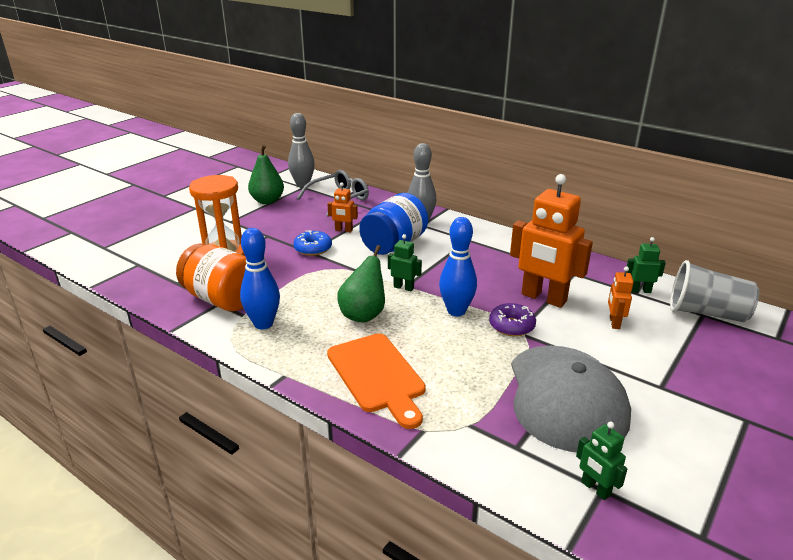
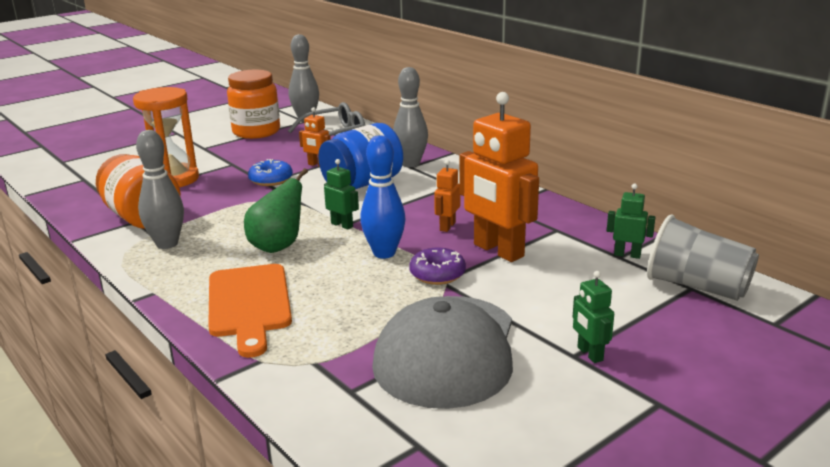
camera: 15 degrees right, 5 degrees down
(263, 324) = (167, 244): blue bowling pin -> grey bowling pin
(267, 201) = (256, 132): green pear -> orange jar
(595, 489) = (410, 443): green robot -> green robot (589, 354)
(614, 323) = (566, 284): orange robot -> orange robot (447, 226)

